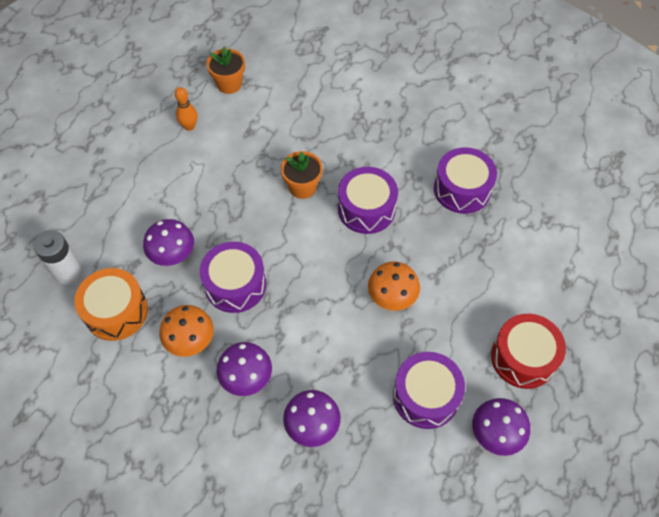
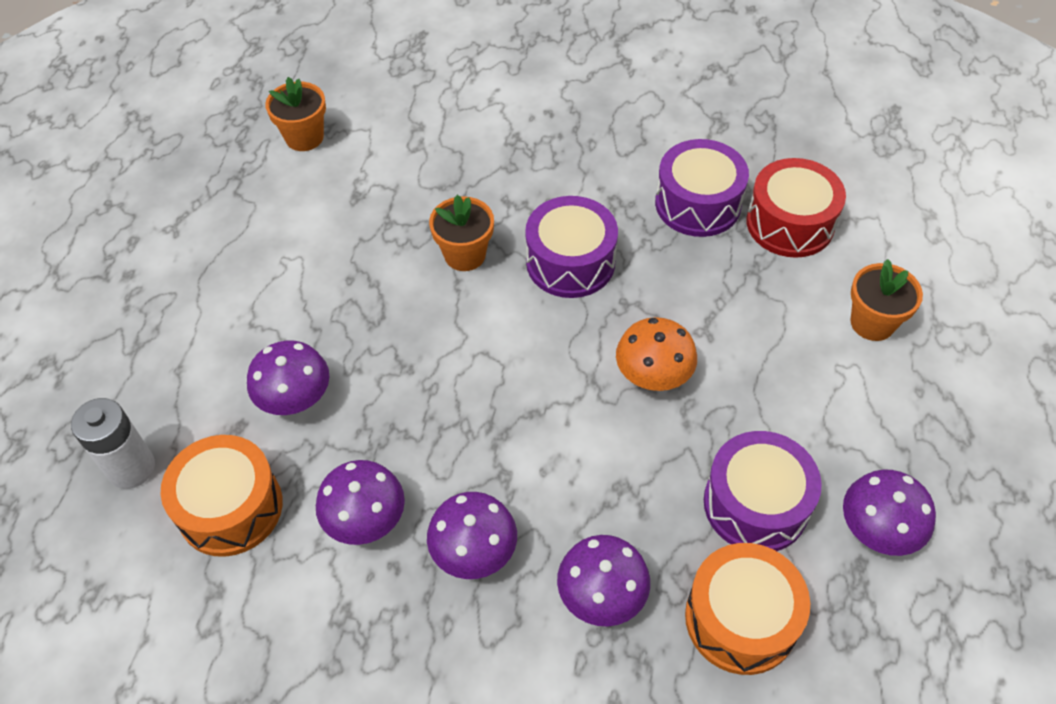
camera: 15 degrees left, 5 degrees down
(189, 126) = (262, 209): orange bowling pin -> none
(190, 340) = (365, 520): orange mushroom -> purple mushroom
(235, 285) = (409, 418): purple drum -> none
(390, 463) = (740, 619): none -> orange drum
(523, 357) = (873, 411): red drum -> red drum (790, 223)
(545, 299) = (872, 323): none -> orange flower pot

